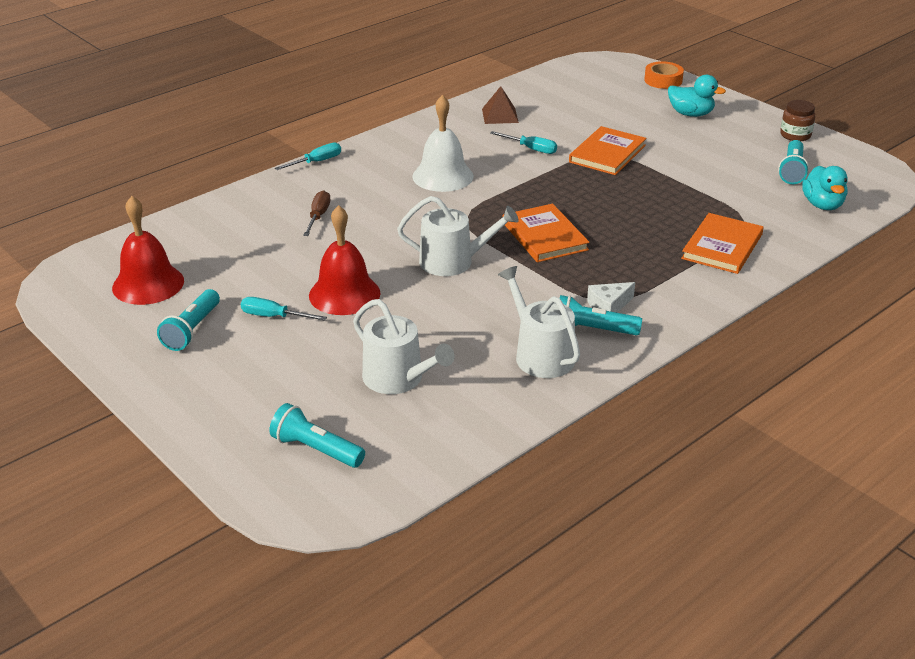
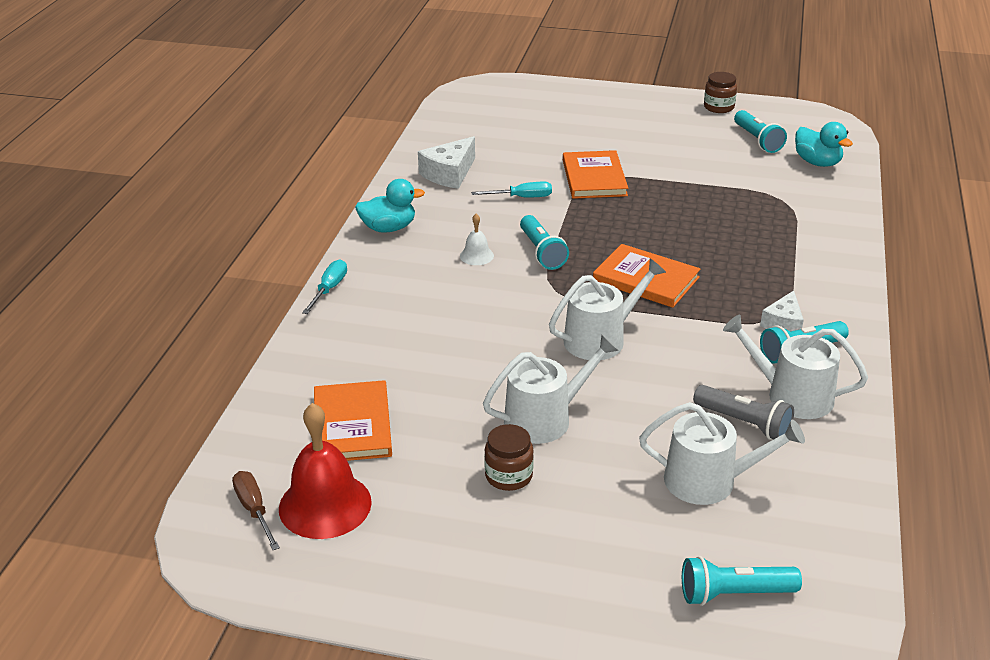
camera: 35 degrees left, 0 degrees up
(192, 330) = (444, 533): turquoise flashlight -> turquoise flashlight (541, 252)
(274, 316) = (508, 476): turquoise screwdriver -> brown jar
(318, 216) = (409, 347): brown screwdriver -> brown screwdriver (254, 510)
(344, 294) = (545, 418): red bell -> white watering can
(443, 176) = (476, 255): white bell -> white bell, size x0.48
(477, 356) = (744, 423): none -> grey flashlight
(500, 115) = (449, 174): brown pyramid -> white cheese
(663, 80) = (549, 91): orange tape -> none
(691, 114) = (613, 115): turquoise duck -> turquoise duck (388, 228)
(722, 246) = (795, 229): orange book -> orange book (352, 425)

